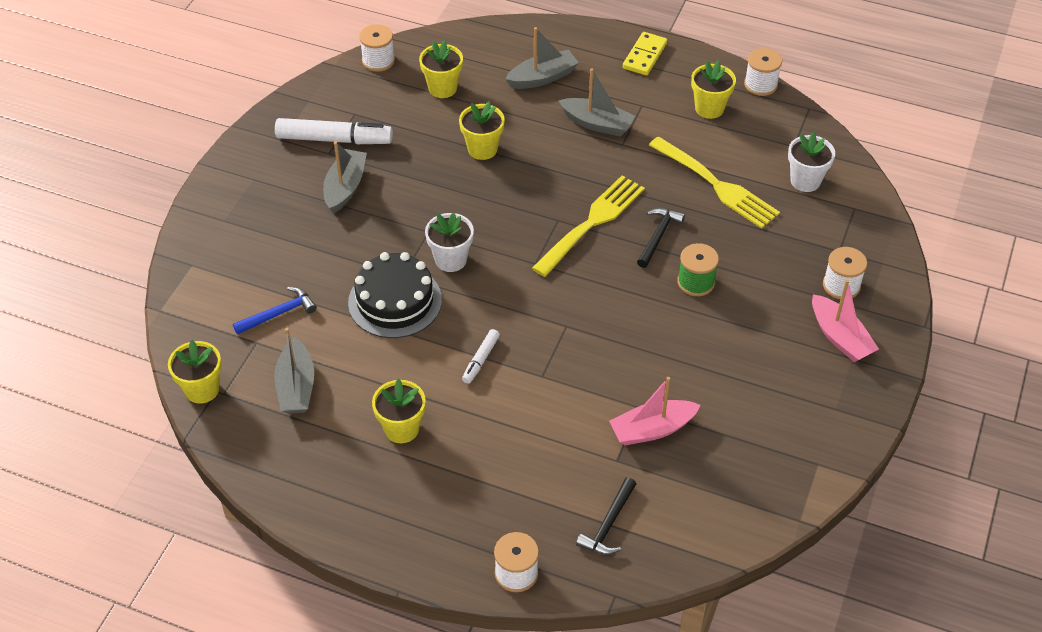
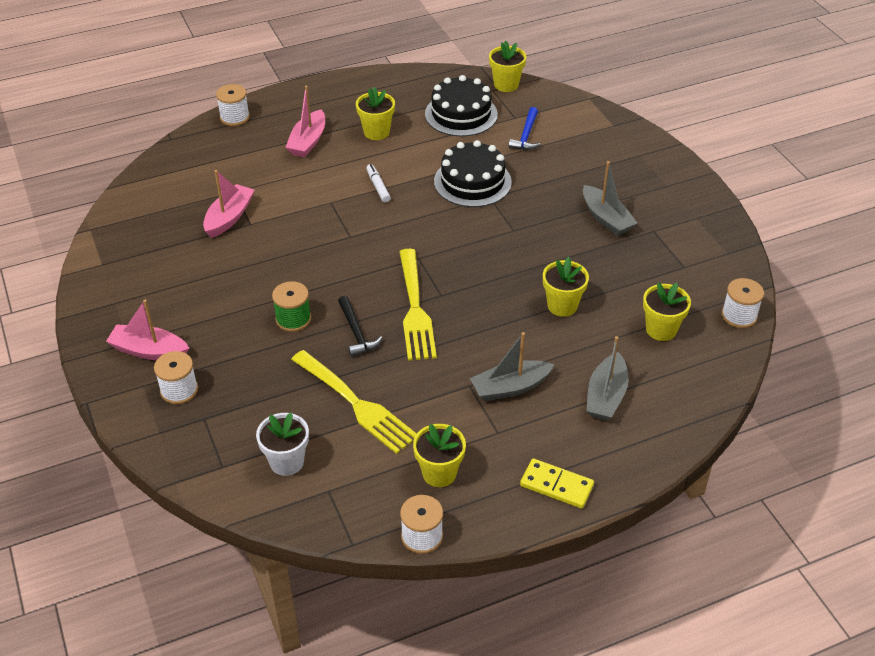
camera: 135 degrees right, 5 degrees down
(296, 386) = (461, 114): grey boat -> black cake
(334, 139) = (665, 241): white marker -> none
(451, 260) = (474, 224): white flower pot -> none
(480, 471) = (308, 141): none -> pink boat
(608, 524) = (206, 162): black hammer -> none
(644, 56) = (556, 485): yellow domino -> yellow domino turned 45 degrees counterclockwise
(716, 185) = (356, 404): yellow fork -> yellow fork turned 135 degrees counterclockwise

